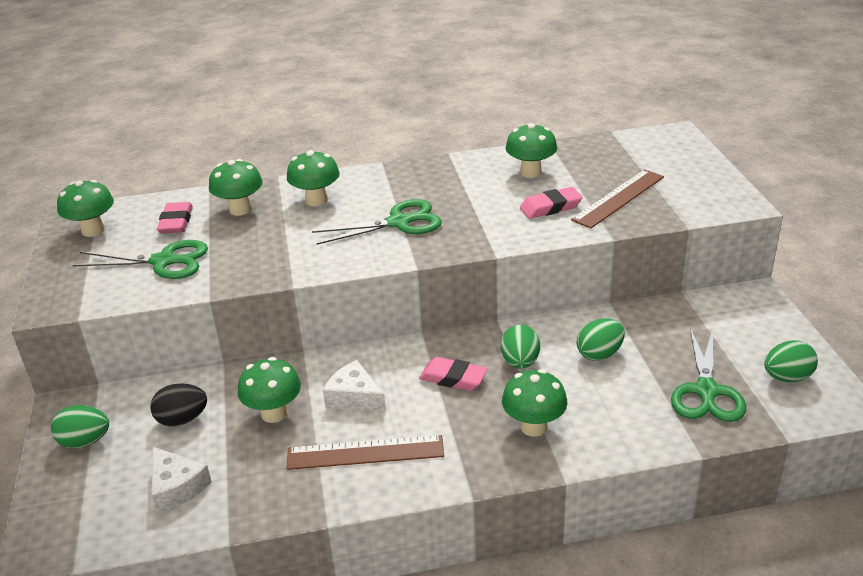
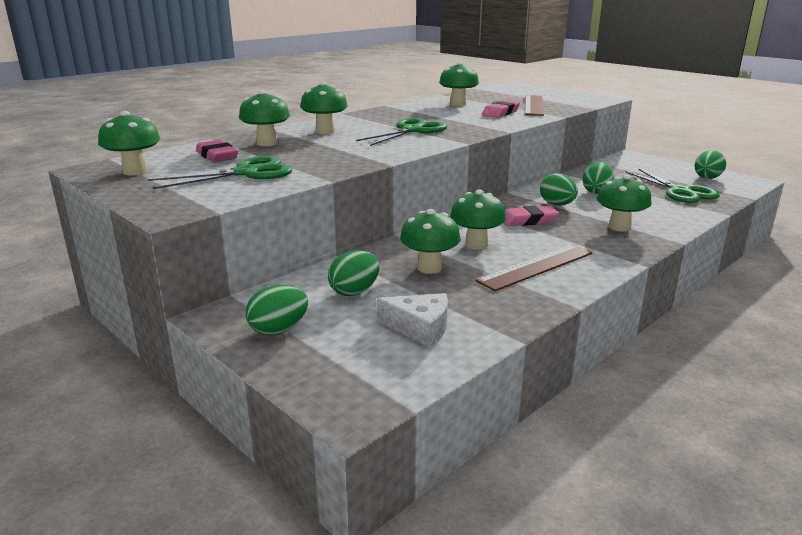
camera: 35 degrees left, 10 degrees down
(182, 419) = (354, 292): black egg -> green egg
(354, 397) = (476, 244): white cheese -> green mushroom

